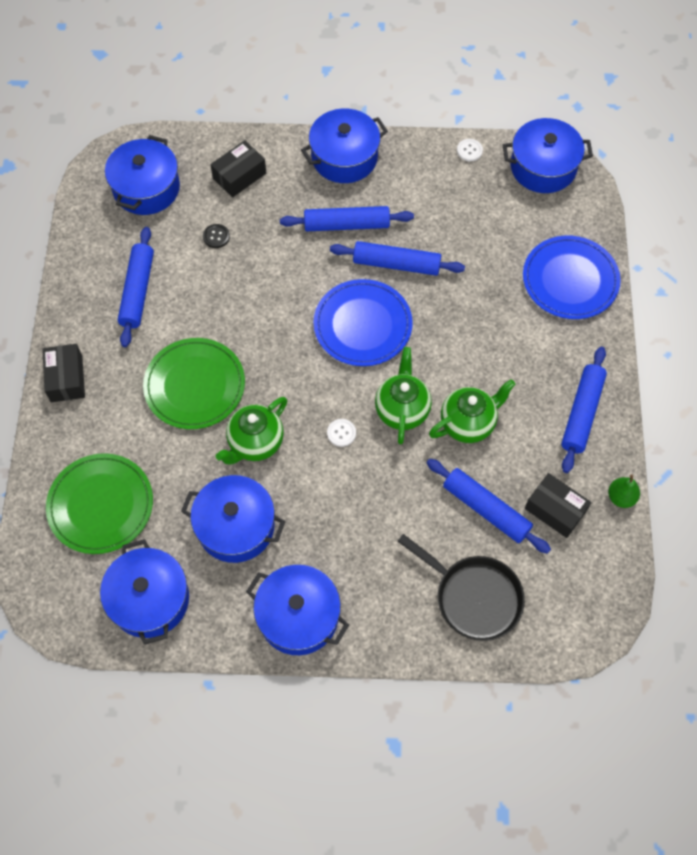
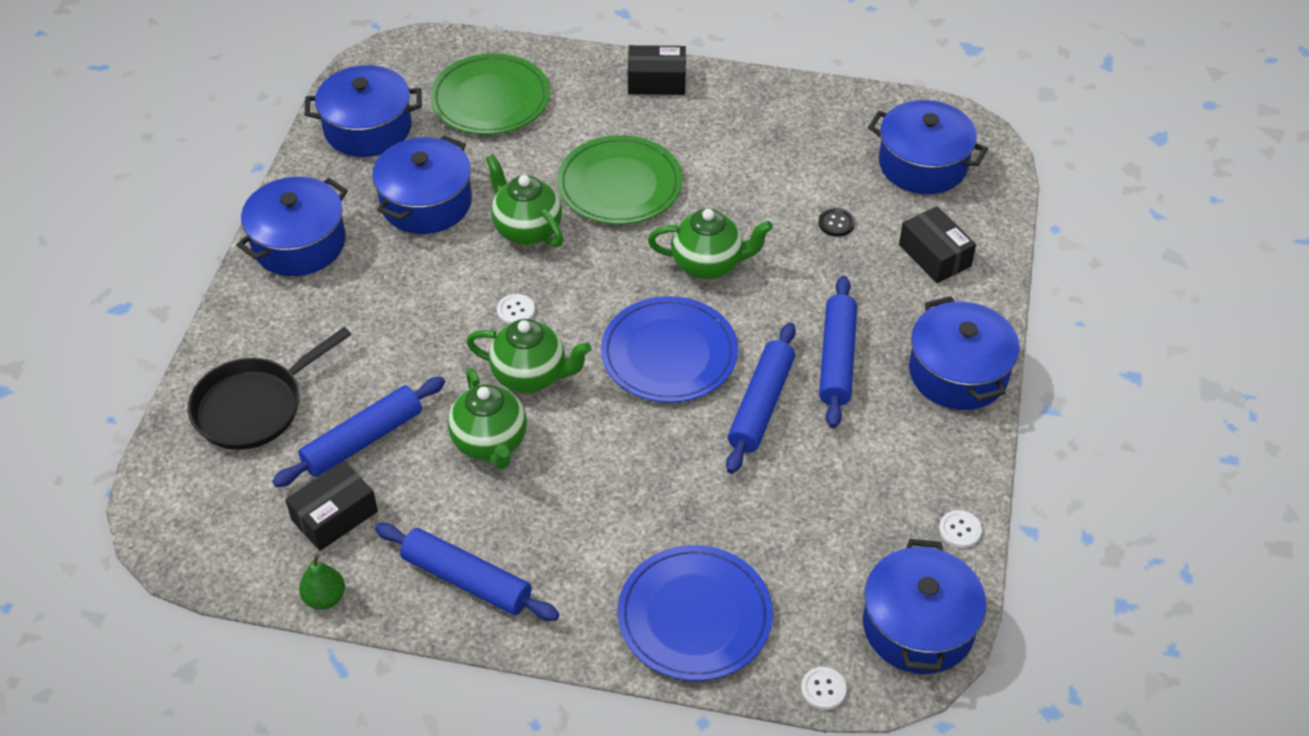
camera: 100 degrees right, 15 degrees down
(138, 291) = (764, 146): blue rolling pin -> none
(272, 312) = (708, 265): none -> green teapot
(599, 209) = (823, 689): none -> white button

